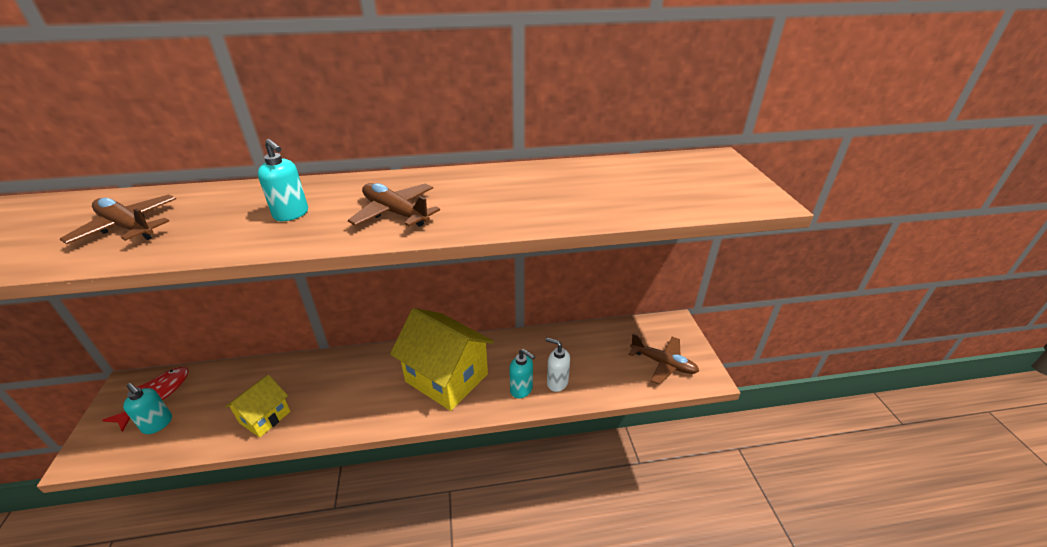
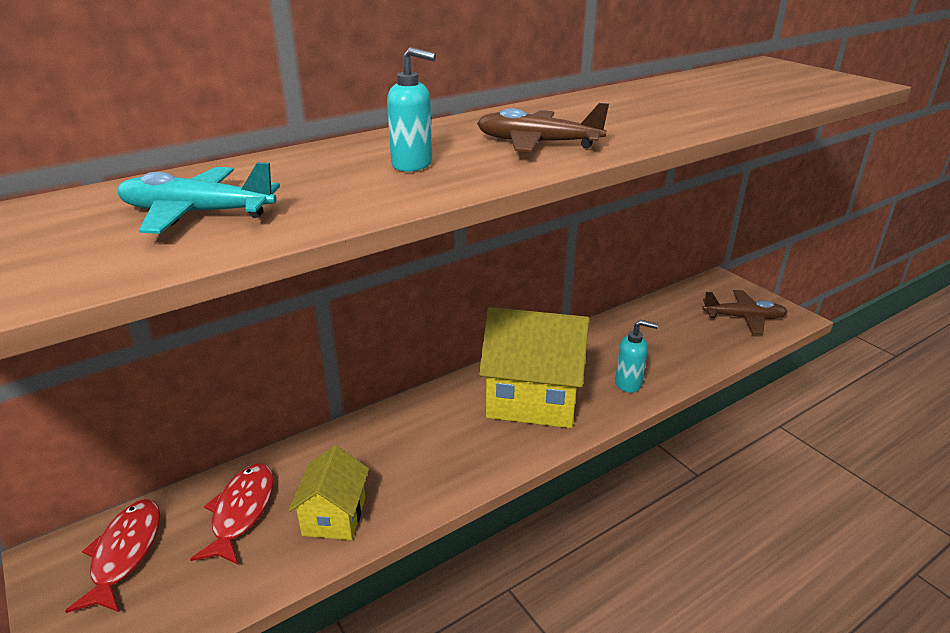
camera: 25 degrees left, 5 degrees down
(128, 227) = (197, 213): brown plane -> turquoise plane
(158, 424) = (168, 583): turquoise soap dispenser -> none
(225, 393) = (241, 512): none -> red fish
(557, 382) = (659, 365): white soap dispenser -> none

